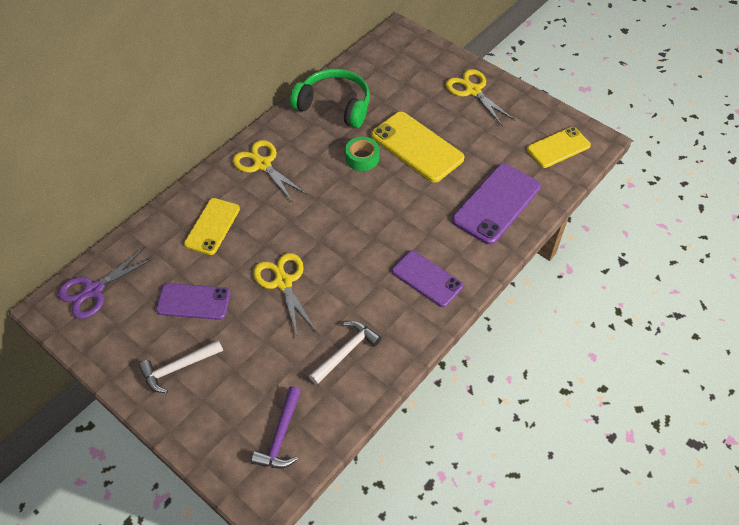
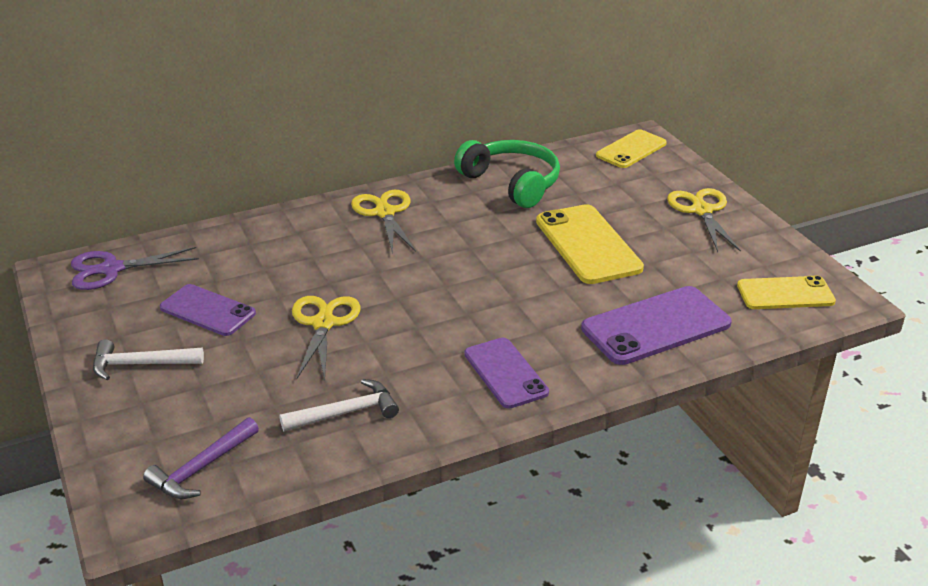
camera: 25 degrees right, 20 degrees down
(212, 226) = (284, 251): yellow phone -> yellow phone (631, 149)
(362, 158) = (509, 237): green tape -> none

